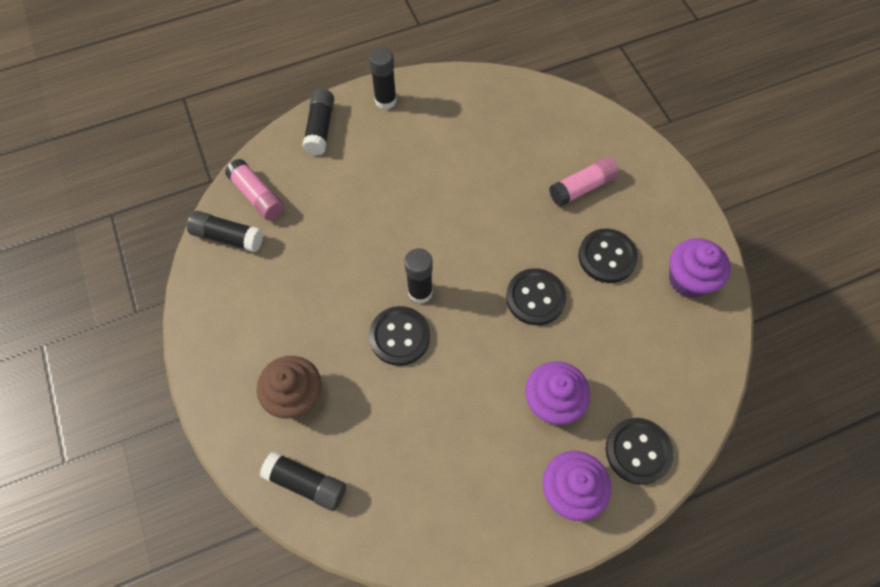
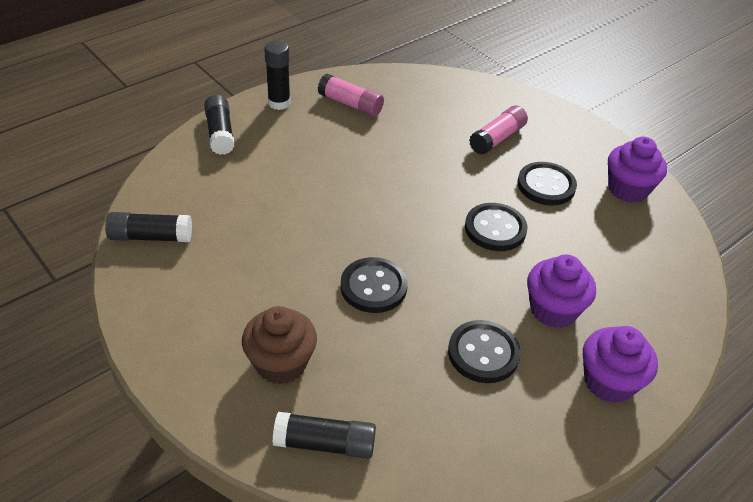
camera: 20 degrees left, 20 degrees down
(257, 196) = (172, 197): pink glue stick -> pink glue stick (350, 104)
(420, 292) = (378, 245): black glue stick -> none
(638, 451) = (655, 333): black button -> black button (483, 353)

